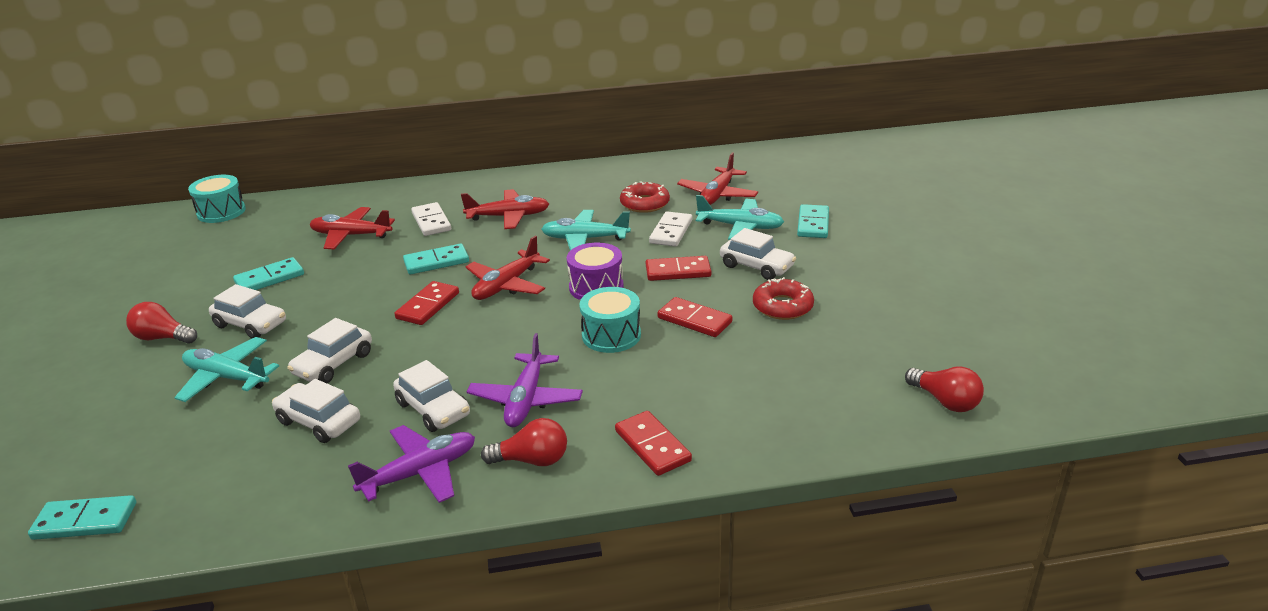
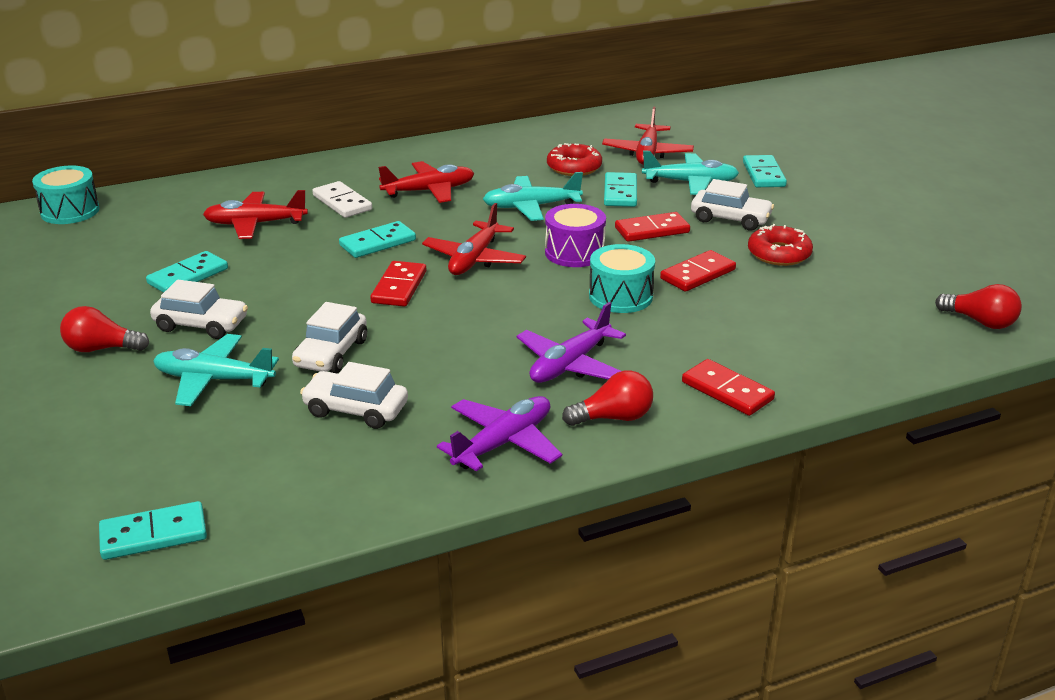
camera: 15 degrees left, 0 degrees up
(433, 409) = (476, 384): white car -> none
(526, 399) = (570, 364): purple plane -> purple plane turned 45 degrees clockwise
(671, 232) = (620, 193): white domino -> turquoise domino
(694, 320) = (698, 274): red domino -> red domino turned 60 degrees counterclockwise

